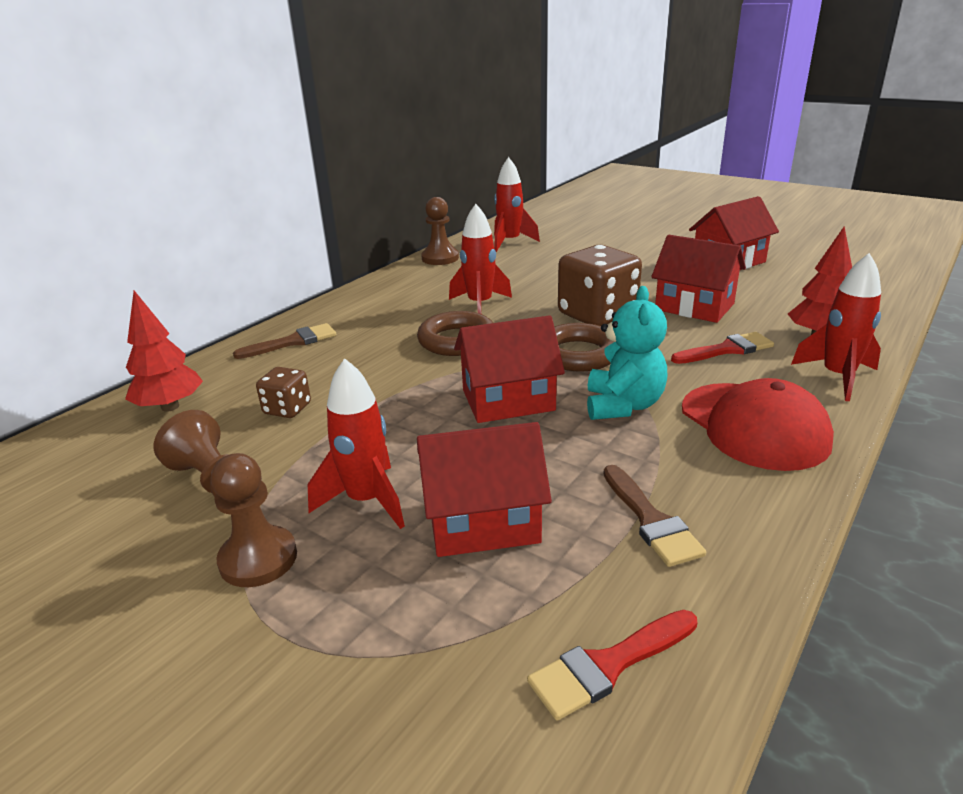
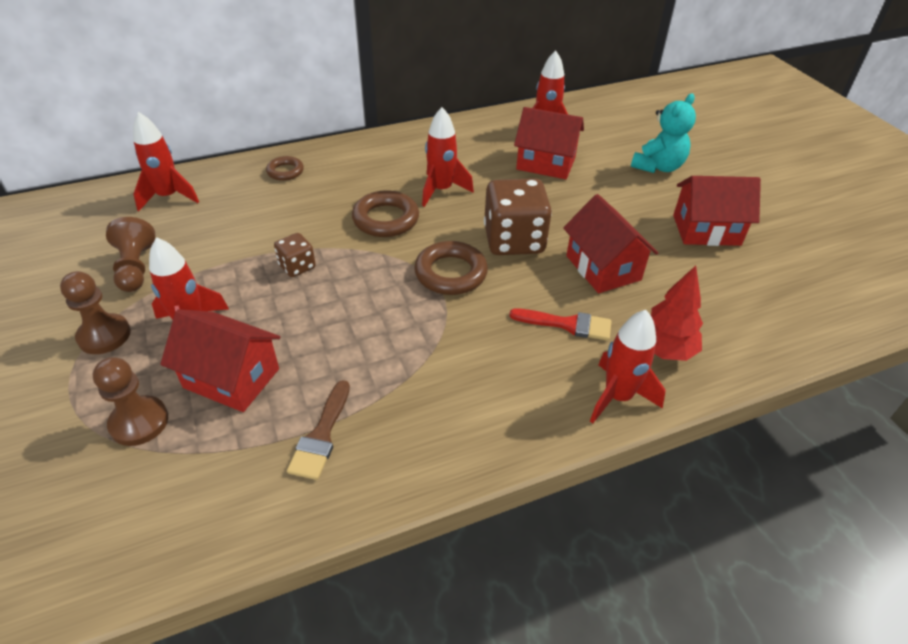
camera: 30 degrees right, 15 degrees up
(170, 407) = (168, 197): red tree -> red rocket
(287, 409) = (224, 231): brown dice -> brown dice (297, 266)
(293, 342) = (285, 171): brown brush -> brown ring
(440, 258) = (470, 126): brown pawn -> brown pawn (139, 422)
(508, 400) = (355, 291): red house -> red house (546, 163)
(608, 665) = (183, 510): red brush -> none
(623, 405) = (422, 336): turquoise teddy bear -> turquoise teddy bear (658, 167)
(753, 426) = (487, 403): red cap -> none

